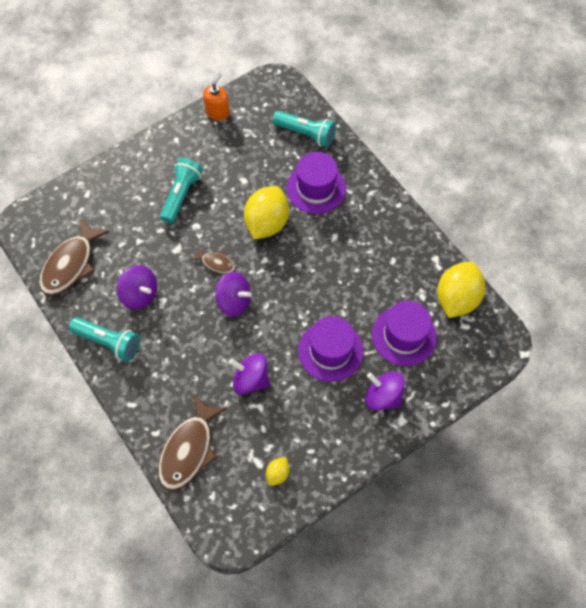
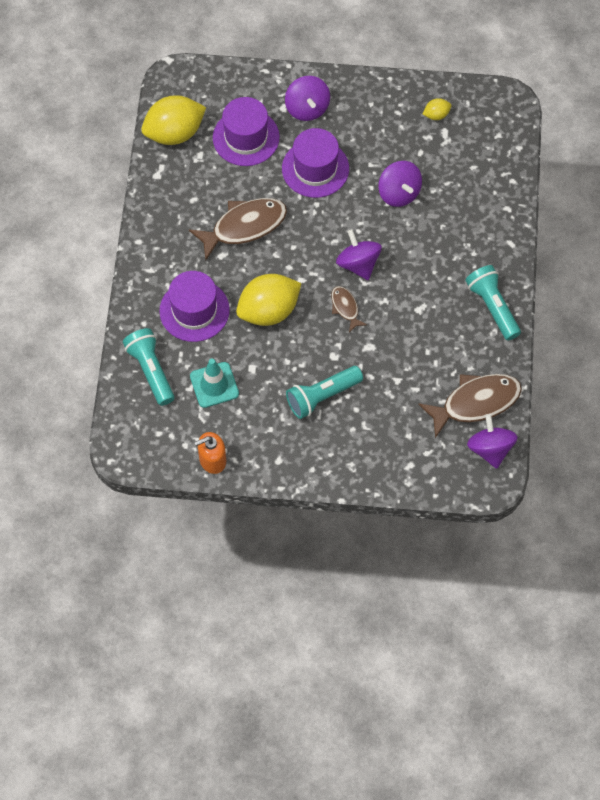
camera: 140 degrees left, 0 degrees up
(140, 294) = (434, 329): purple spinning top -> purple spinning top (490, 449)
(189, 449) = (490, 178): brown fish -> brown fish (244, 226)
(258, 153) = (214, 385): none -> turquoise traffic cone

